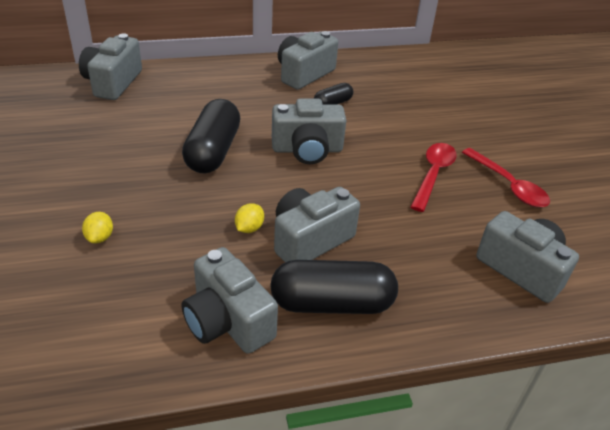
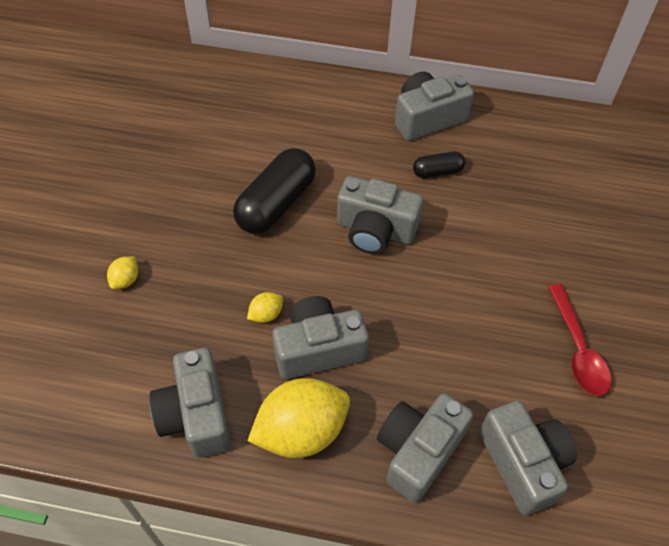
camera: 25 degrees right, 15 degrees up
(112, 82) = (217, 81): grey camera -> grey camera (418, 451)
(332, 303) = (301, 431): black capsule -> yellow lemon
(433, 175) = (497, 307): red spoon -> none

